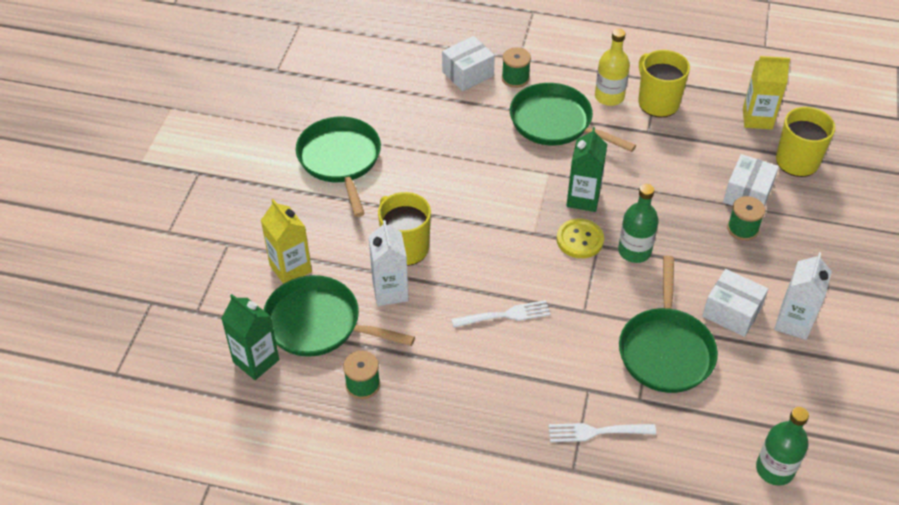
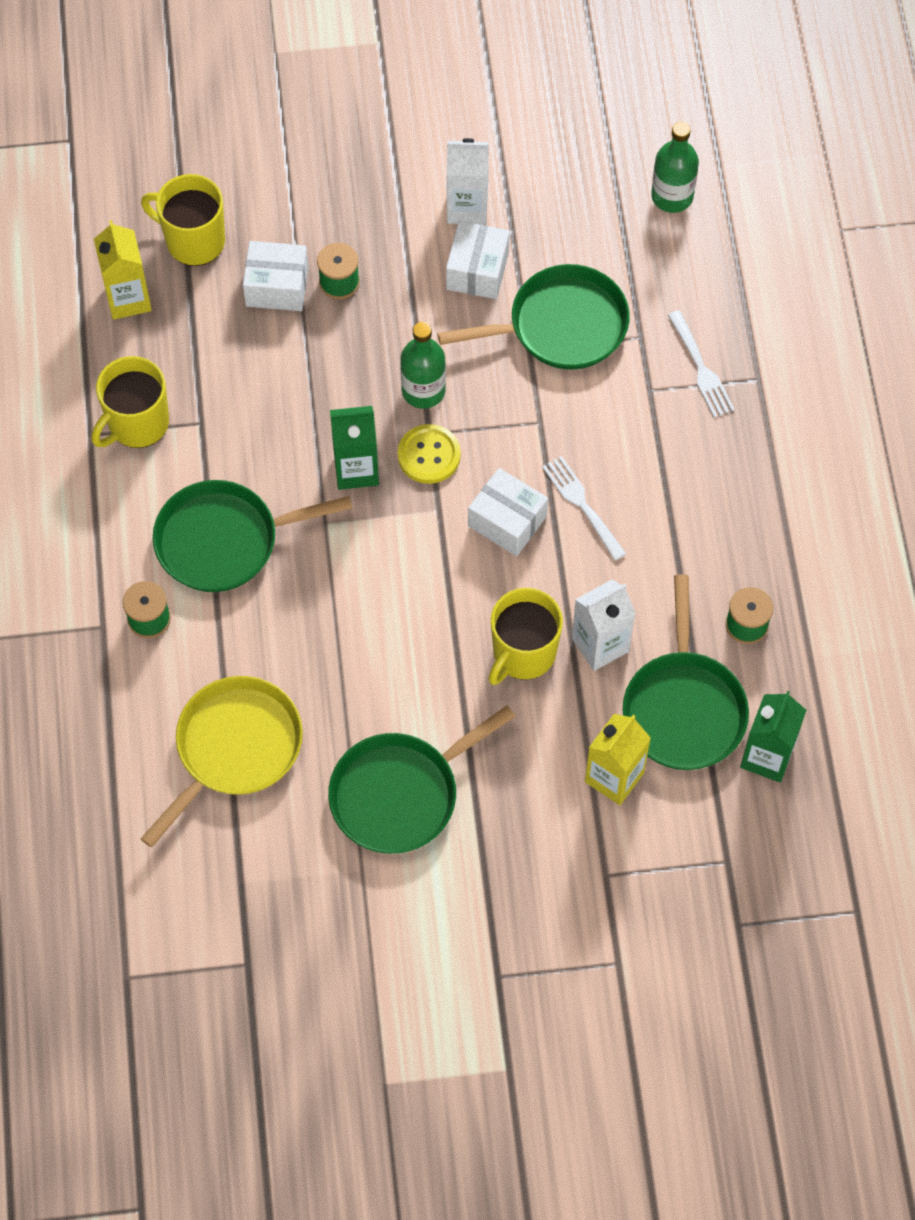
camera: 110 degrees left, 15 degrees up
(411, 95) = (234, 748): none -> yellow pan
(468, 74) = (161, 686): white box -> white box (507, 521)
(555, 122) = (224, 541): green pan -> green pan turned 60 degrees clockwise
(609, 97) = (146, 486): yellow bottle -> none

